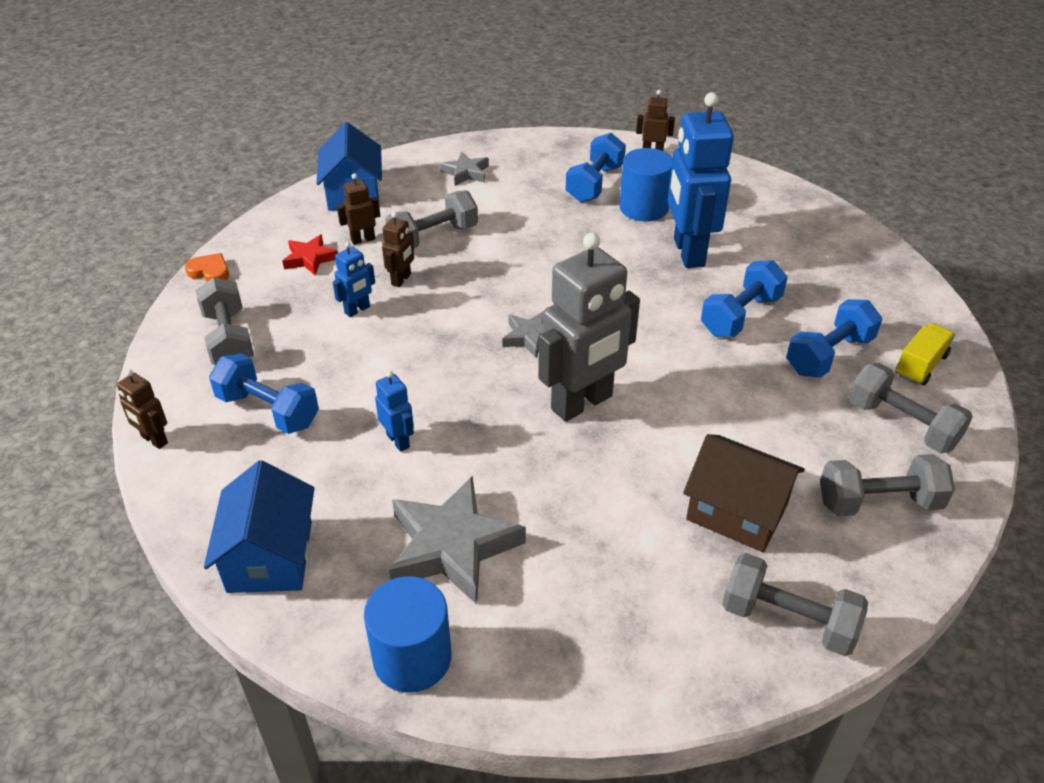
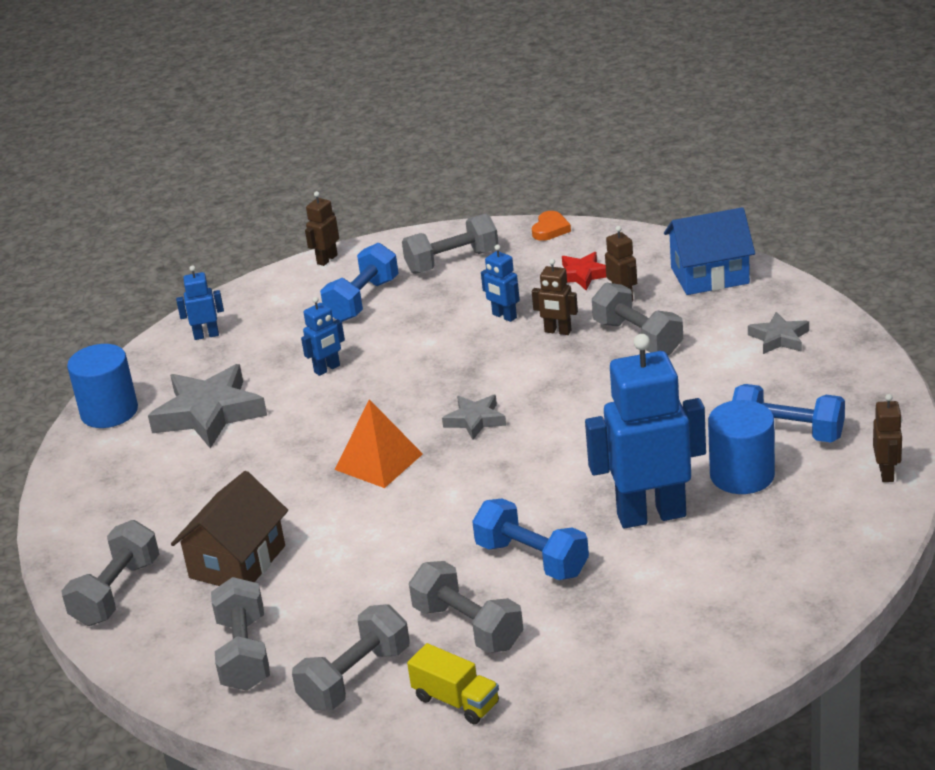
camera: 90 degrees right, 10 degrees down
(270, 556) = (206, 335): blue house -> blue robot
(582, 403) = (379, 461): grey robot -> orange pyramid
(829, 355) = (468, 627): blue dumbbell -> grey dumbbell

